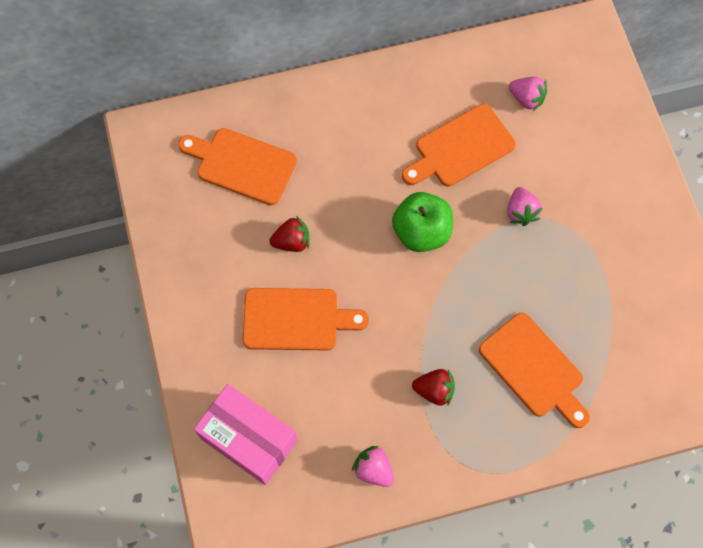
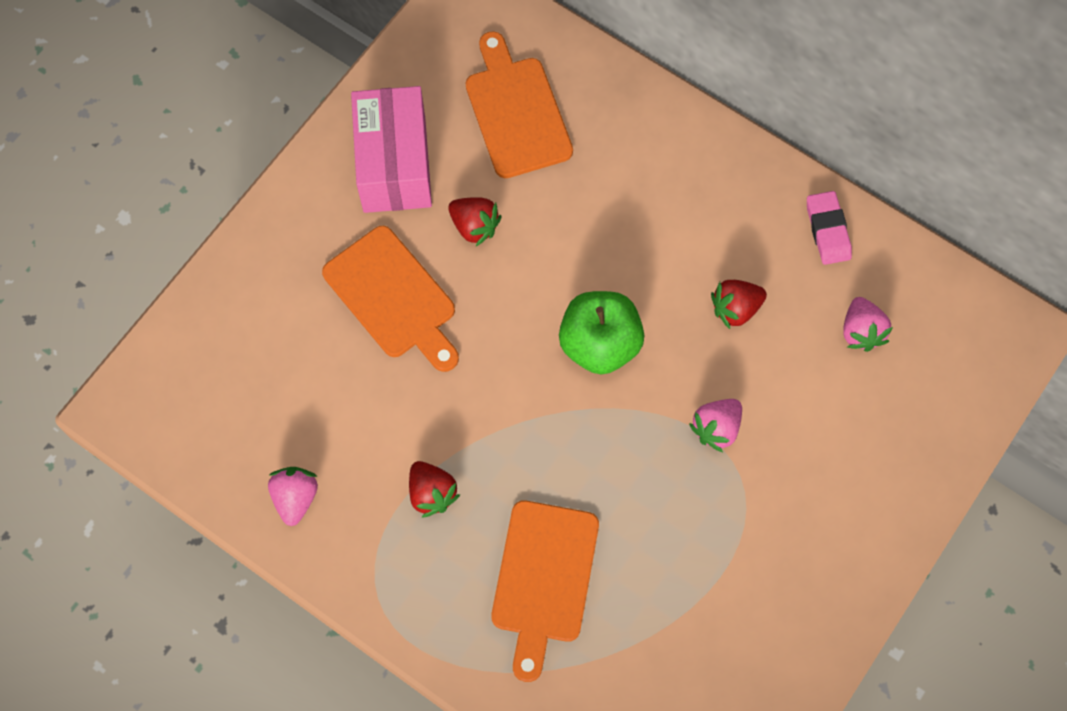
camera: 50 degrees right, 0 degrees up
(249, 439) = (229, 353): pink box -> pink box (394, 164)
(455, 68) = (827, 230): none -> pink eraser
(461, 148) = (735, 309): orange cutting board -> red strawberry

